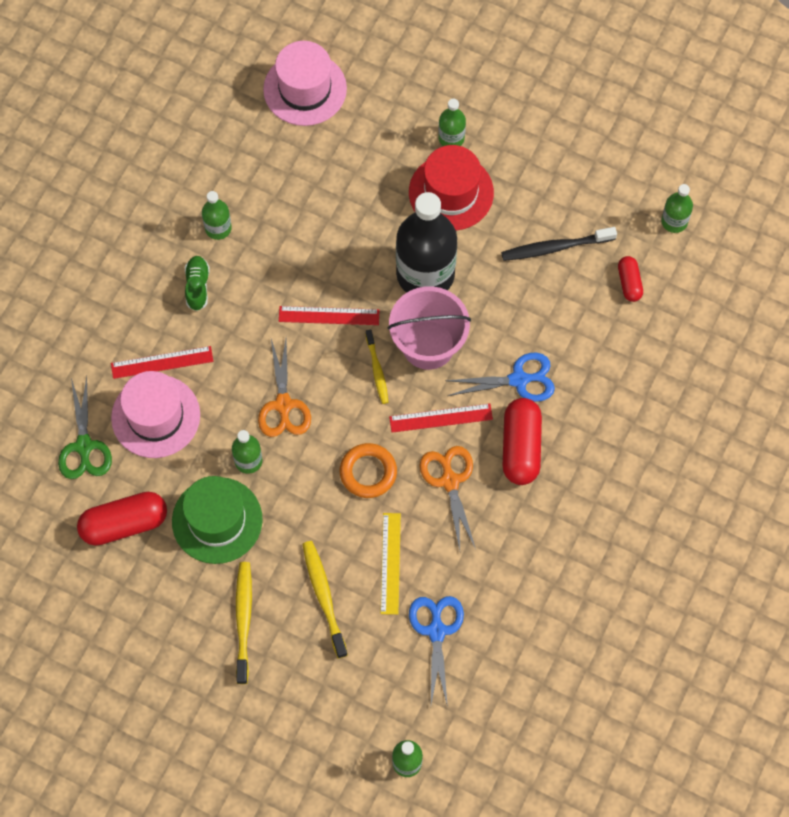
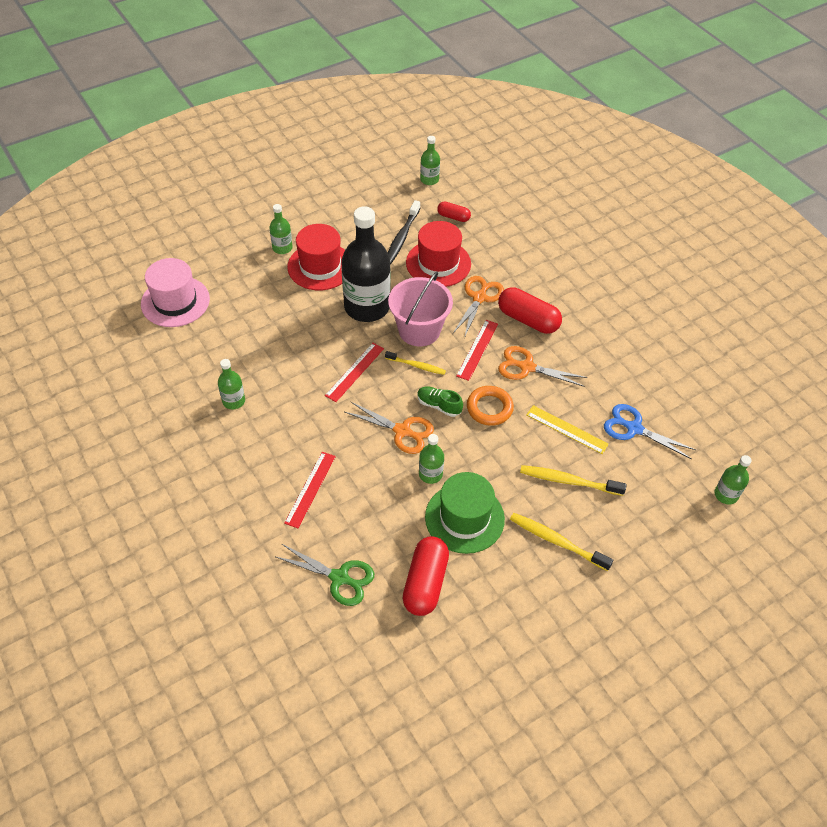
camera: 60 degrees left, 15 degrees down
(155, 416) = (351, 515): pink hat -> none
(197, 286) = (268, 436): green shoe -> green shoe (439, 405)
(519, 380) = (479, 297): blue scissors -> orange scissors
(542, 308) = (438, 263): none -> red hat

